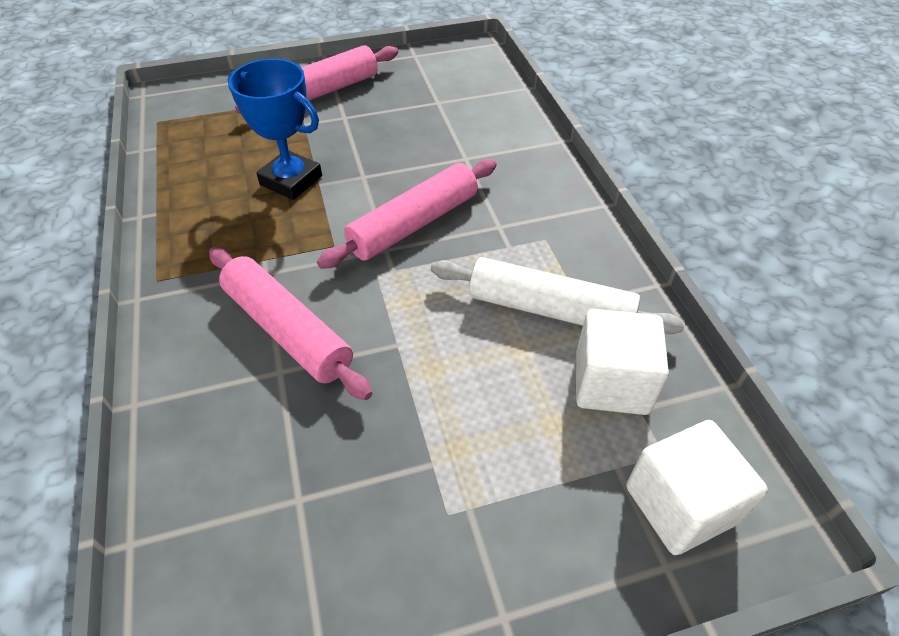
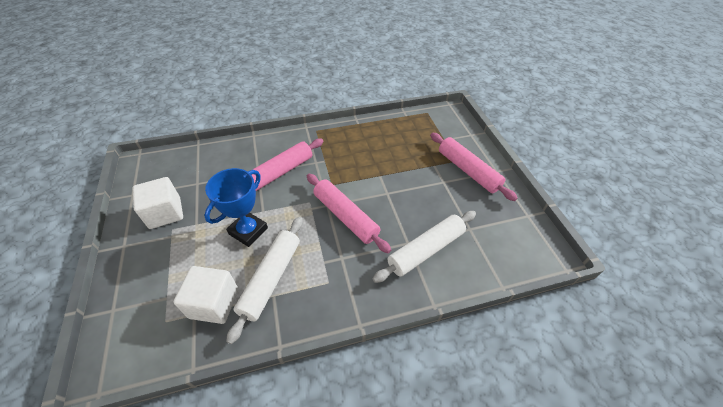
camera: 90 degrees right, 0 degrees up
(291, 180) = (382, 164): blue trophy -> blue trophy (248, 231)
(477, 142) = (425, 250): none -> white rolling pin
(680, 504) = (136, 323): white cube -> white cube (165, 213)

